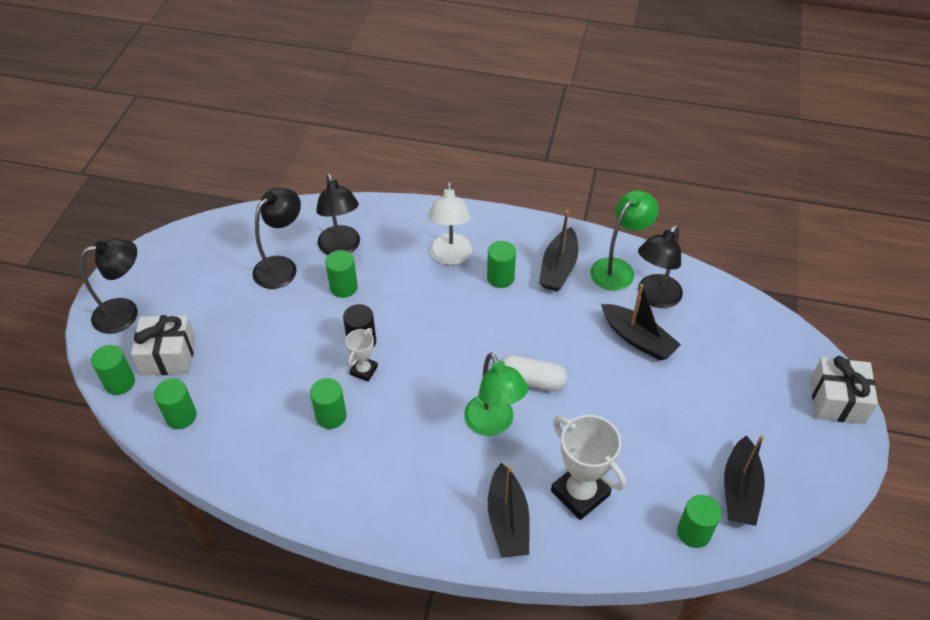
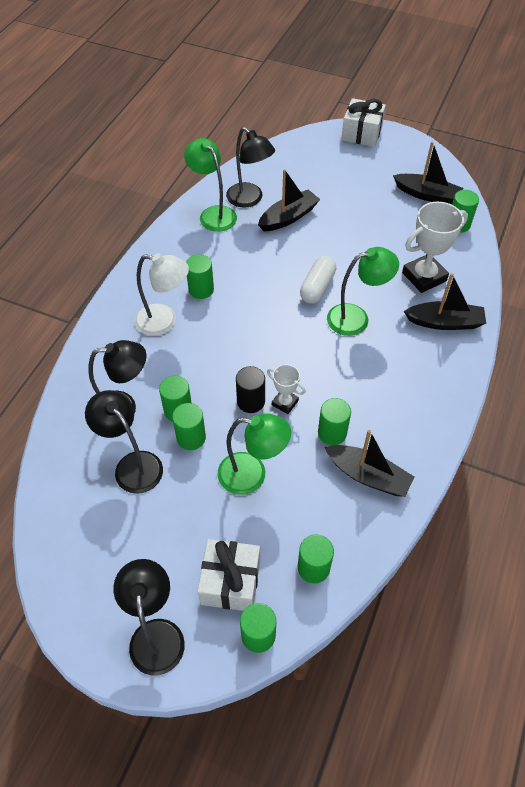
camera: 80 degrees left, 5 degrees up
(276, 355) = (252, 475): none -> green lamp
(314, 302) = (191, 438): none -> green cylinder
(558, 268) = (201, 250): black boat -> black boat (368, 476)

